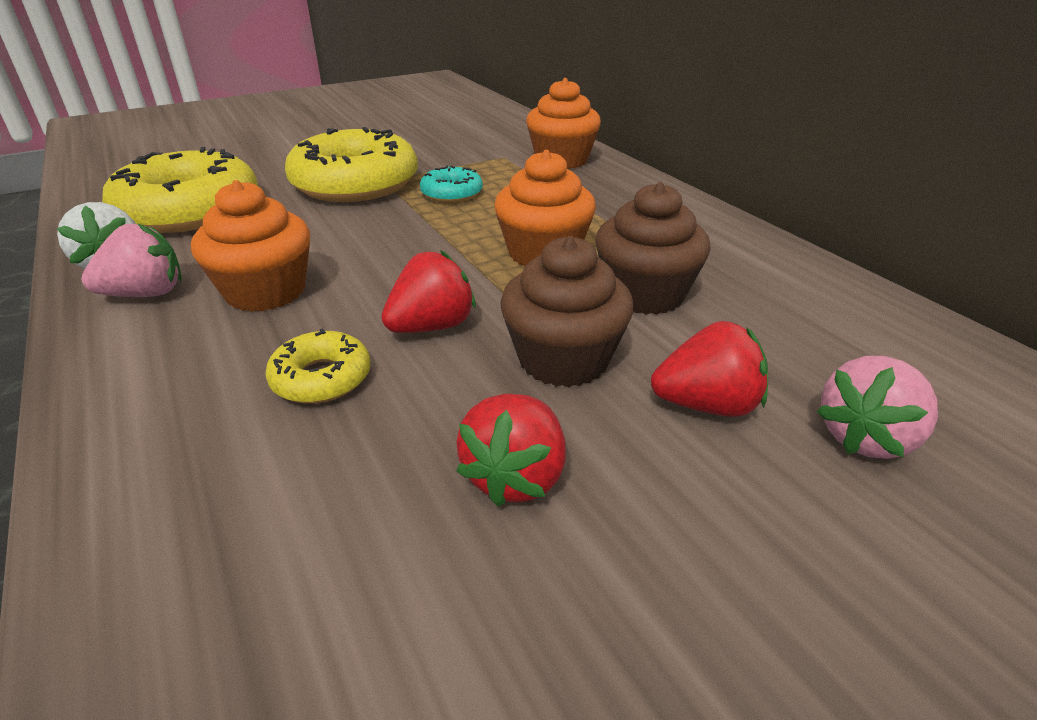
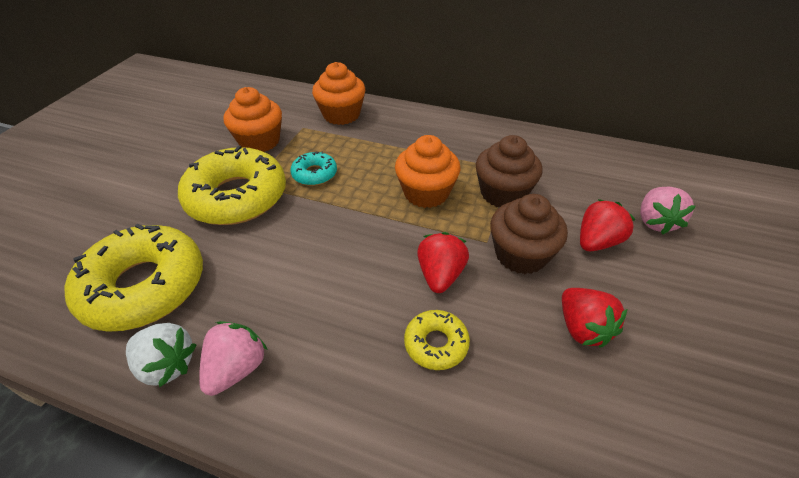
camera: 40 degrees left, 10 degrees up
(266, 291) = (315, 313): orange cupcake -> orange cupcake (260, 141)

